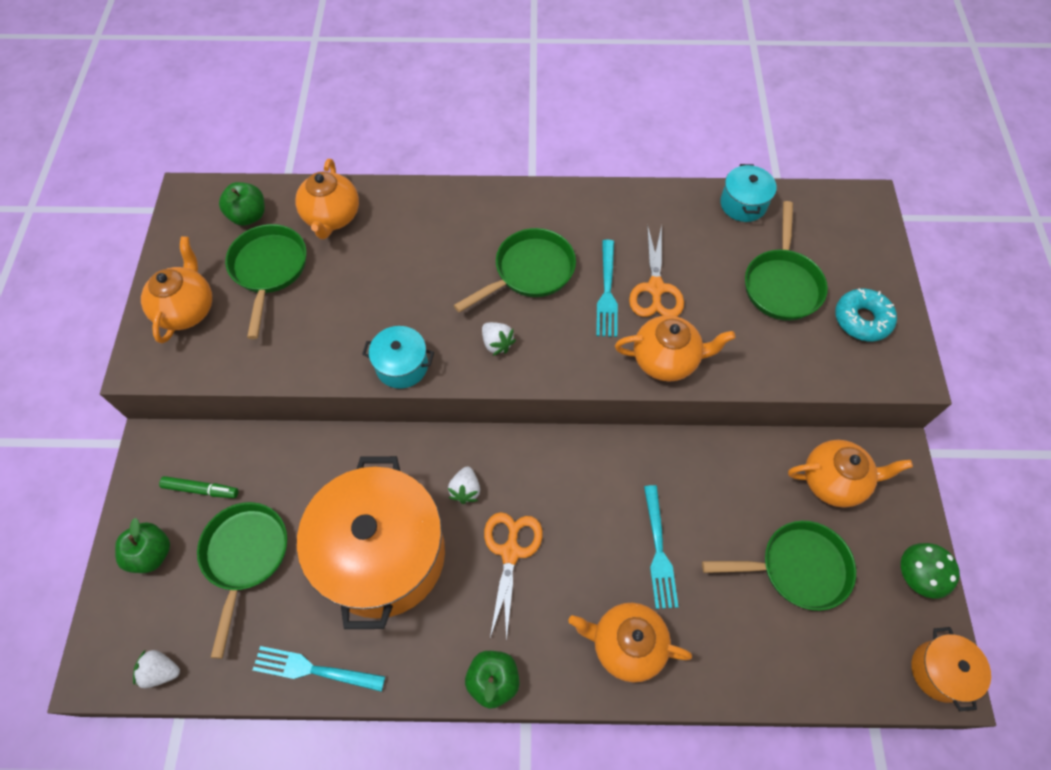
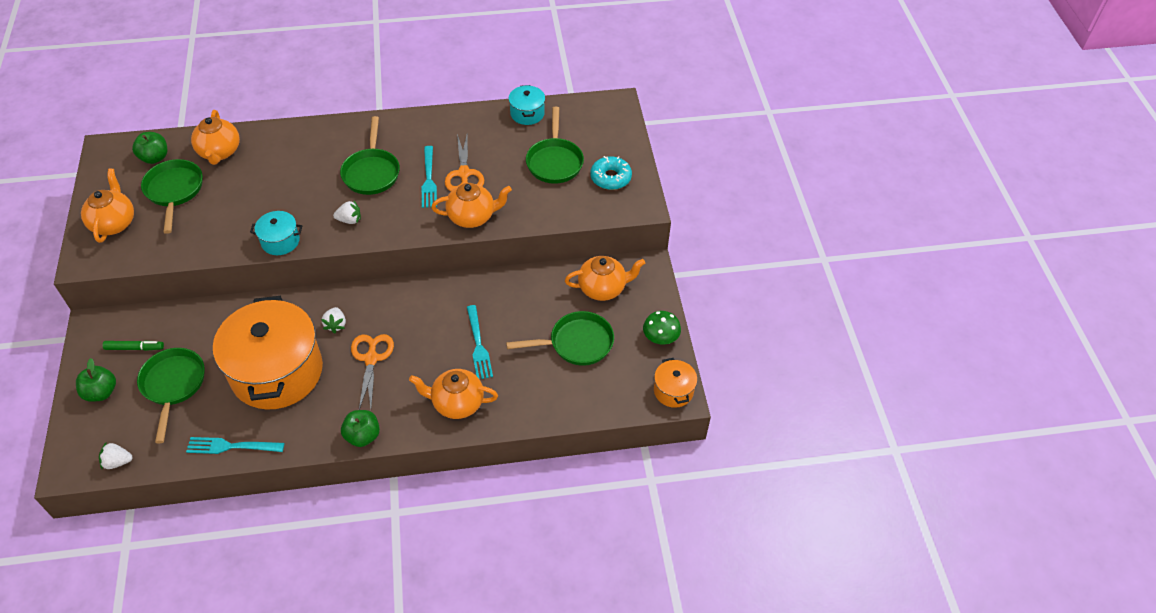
camera: 10 degrees left, 10 degrees down
(497, 343) = (349, 220): white strawberry -> white strawberry turned 45 degrees counterclockwise
(530, 272) = (371, 172): green pan -> green pan turned 135 degrees clockwise

